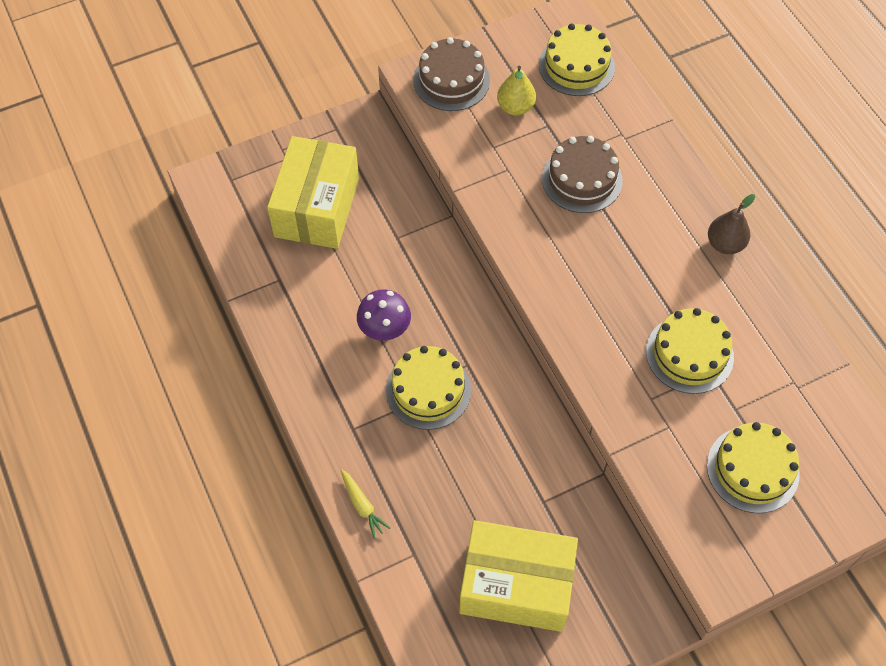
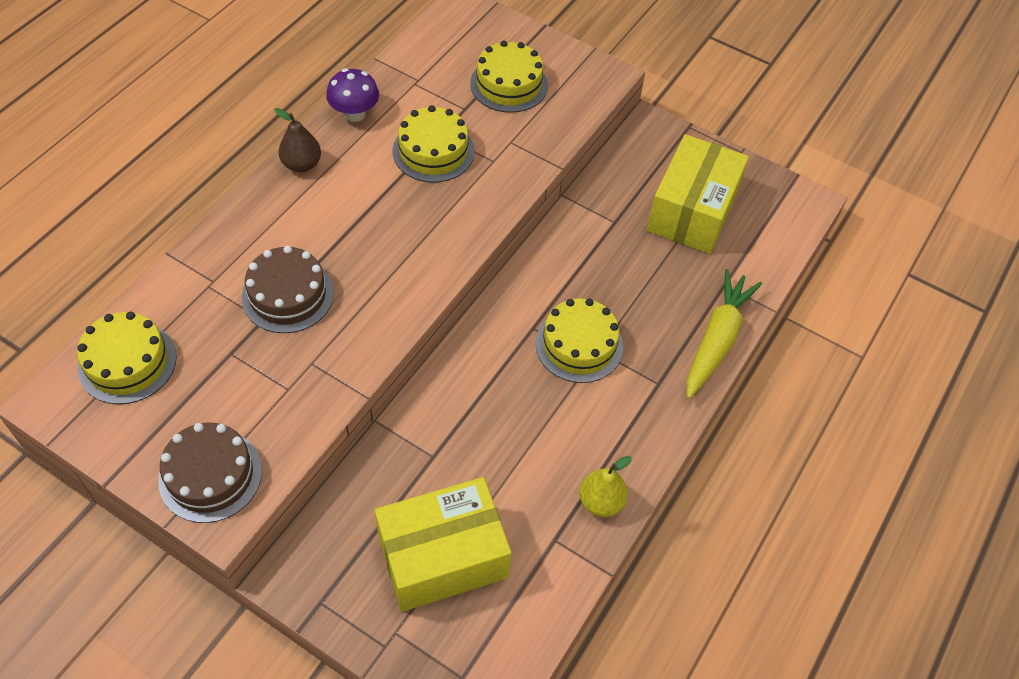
camera: 125 degrees left, 5 degrees down
(362, 506) = (716, 339): yellow carrot -> yellow carrot, size x2.08
(384, 329) = (543, 411): purple mushroom -> purple mushroom (354, 114)
(515, 107) = (220, 393): yellow pear -> yellow pear (601, 502)
(516, 585) = (692, 211): yellow box -> yellow box turned 45 degrees clockwise

